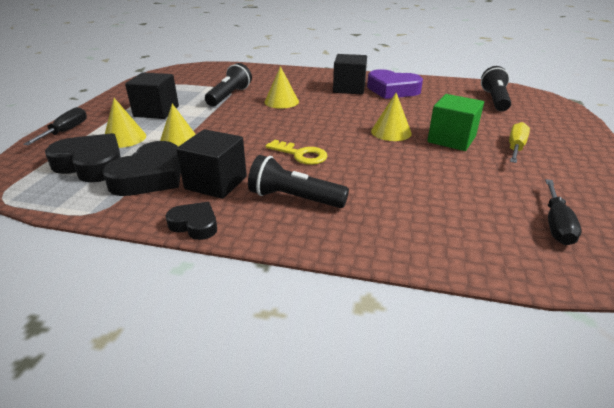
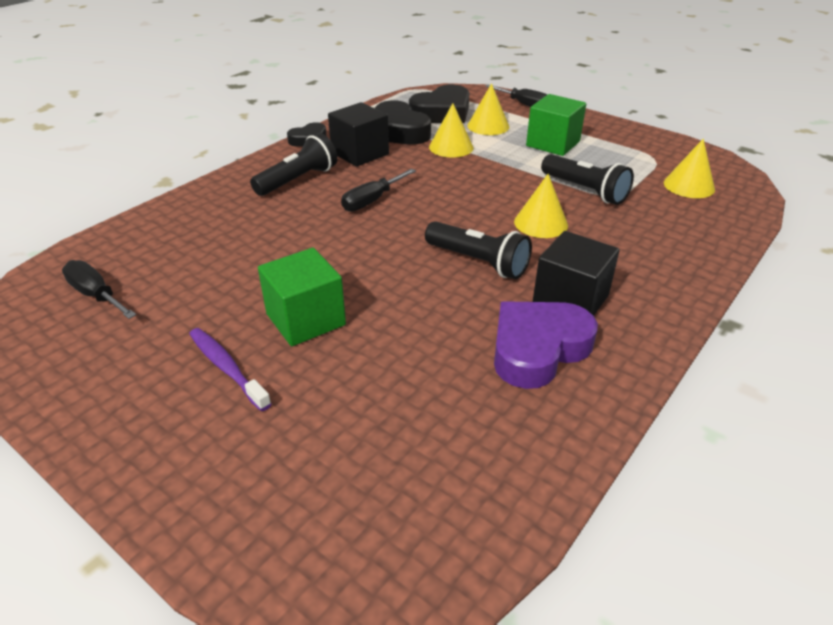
camera: 115 degrees right, 5 degrees up
(156, 111) = (553, 144): black cube -> green cube
(301, 154) = (372, 201): yellow key -> black screwdriver
(391, 132) = (372, 277): yellow cone -> yellow cone (689, 186)
(494, 100) = (401, 476): black flashlight -> black flashlight (478, 262)
(515, 147) = (227, 368): yellow screwdriver -> purple toothbrush

